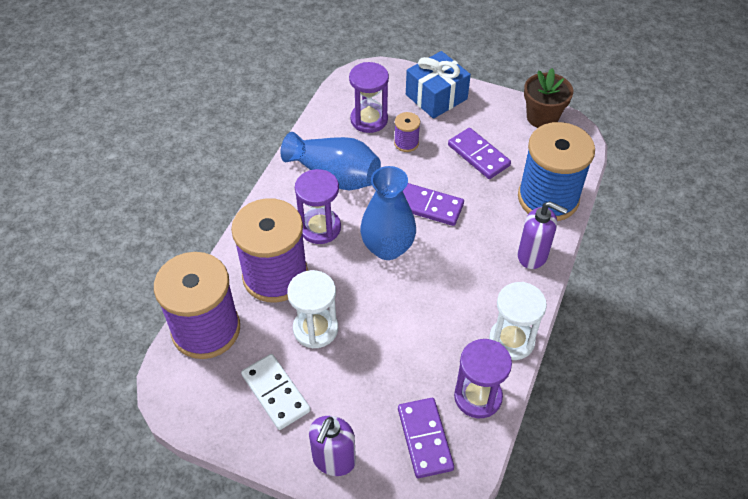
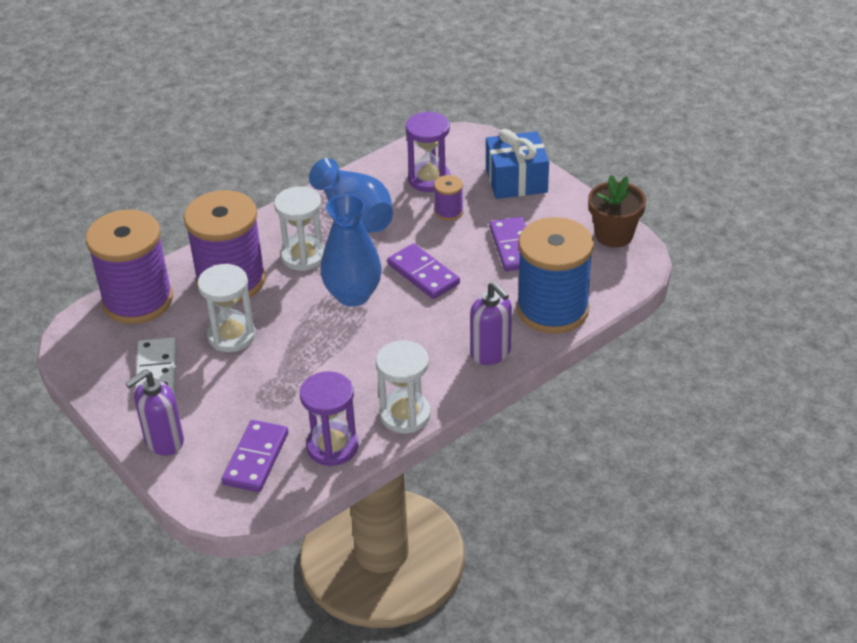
camera: 30 degrees right, 10 degrees down
(320, 228) = (303, 256): purple hourglass -> white hourglass

